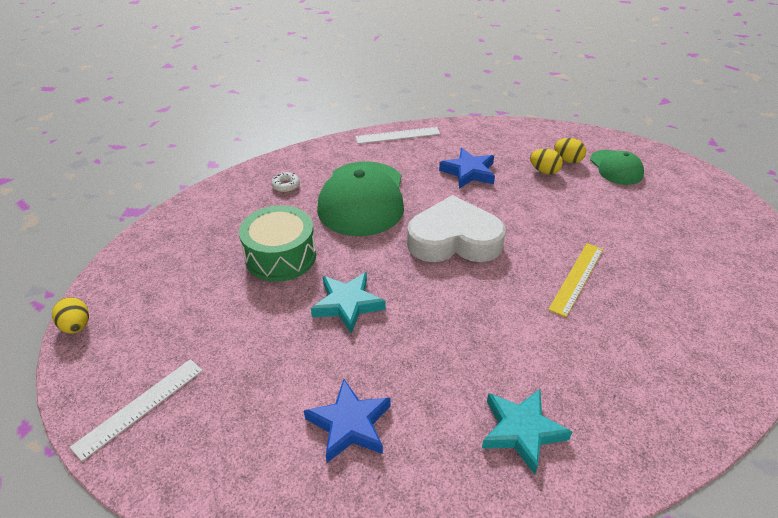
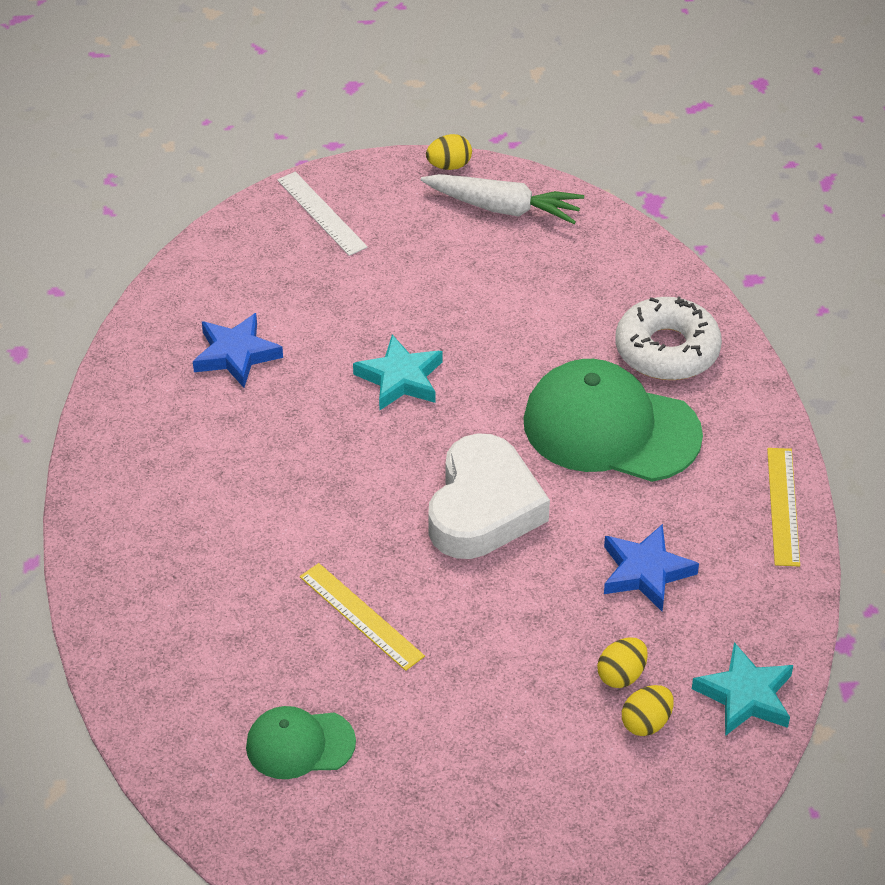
camera: 105 degrees right, 5 degrees up
(138, 283) = (503, 208): none -> white carrot
(280, 256) = (508, 329): green drum -> none
(286, 185) = (667, 350): white donut -> white donut, size x2.44
(398, 135) = (782, 506): white ruler -> yellow ruler
(522, 431) = (169, 481): turquoise star -> turquoise star (745, 696)
(616, 167) = (604, 786): green cap -> green cap (300, 744)

